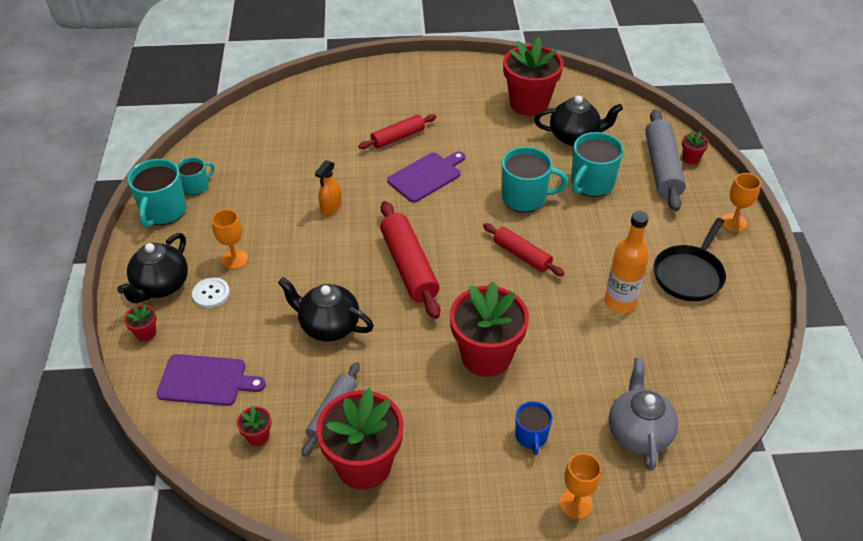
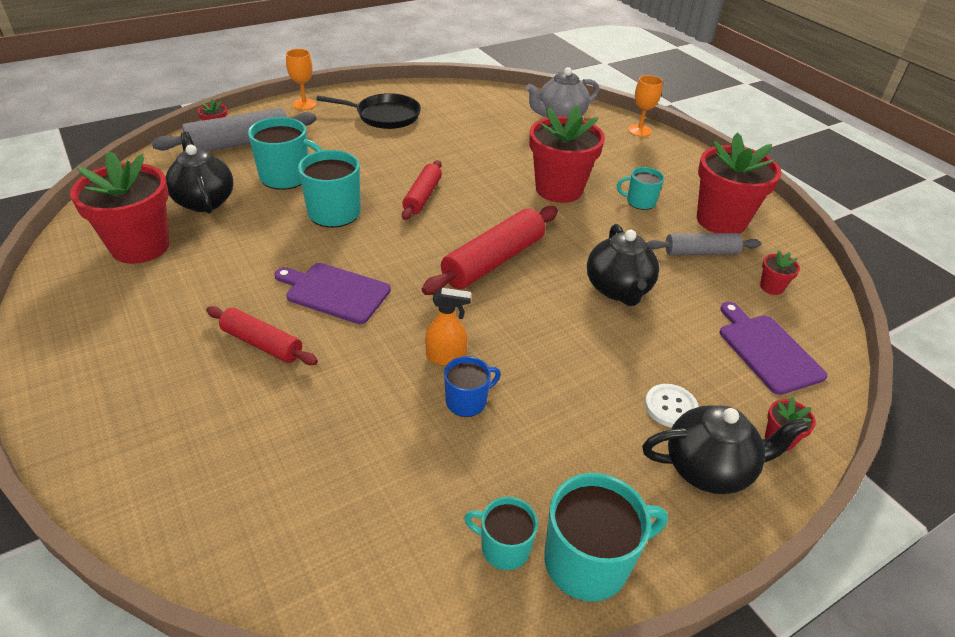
camera: 120 degrees left, 5 degrees down
(234, 259) = (602, 412): orange goblet -> none
(432, 412) = (640, 202): none -> turquoise mug
(531, 436) = (609, 155): blue mug -> blue mug (467, 401)
(620, 302) = (442, 140): orange bottle -> none

